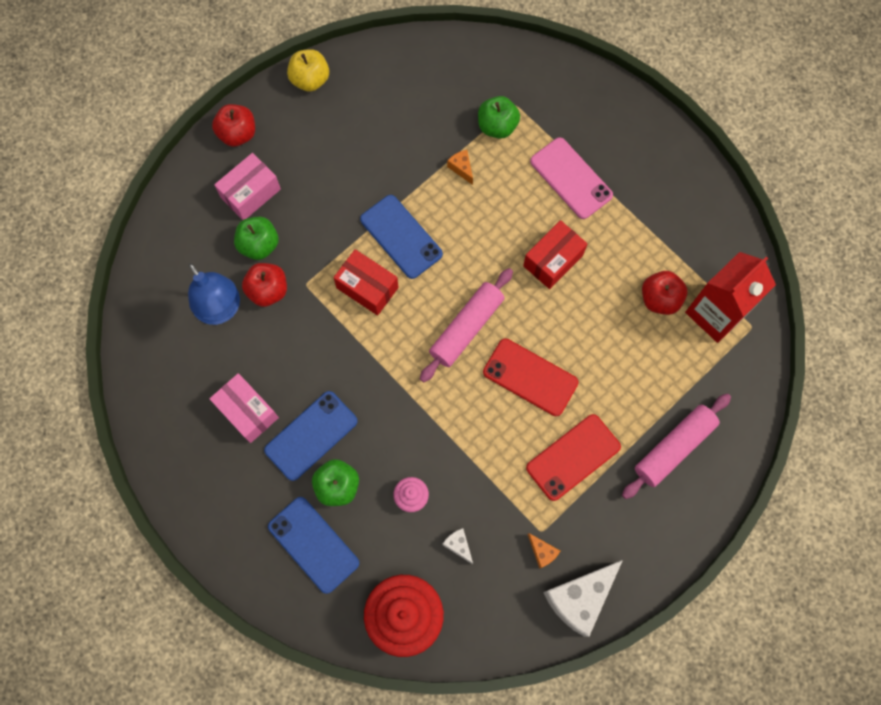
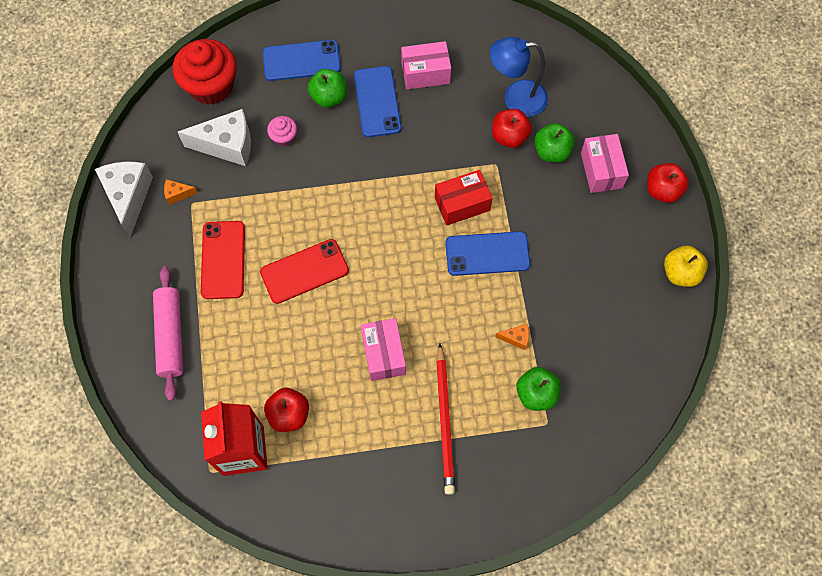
camera: 125 degrees right, 5 degrees down
(458, 545) = (227, 145): white cheese -> white cheese, size x2.23
(466, 328) = (377, 252): pink rolling pin -> none
(553, 260) = (383, 354): red box -> pink box
(571, 178) = (445, 421): pink phone -> red pencil

